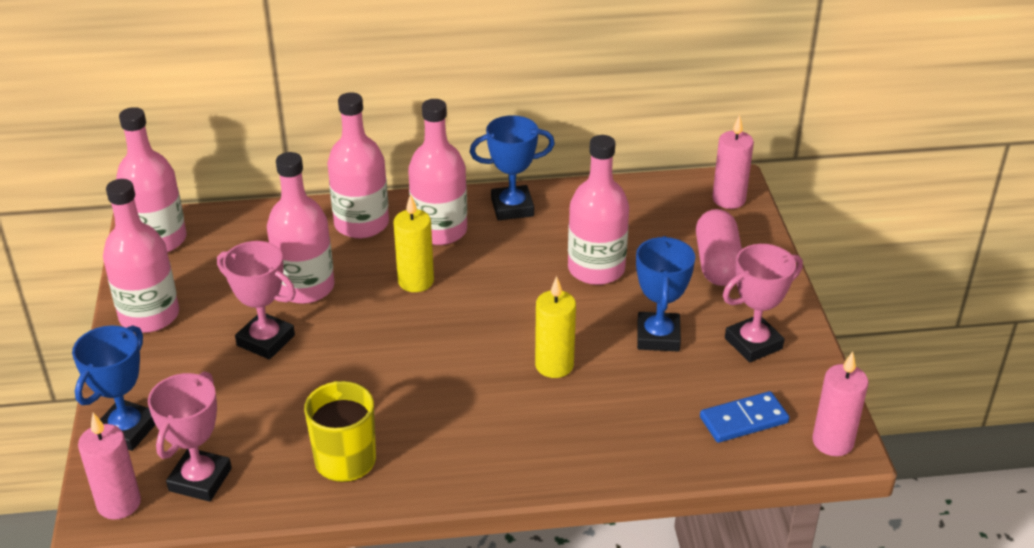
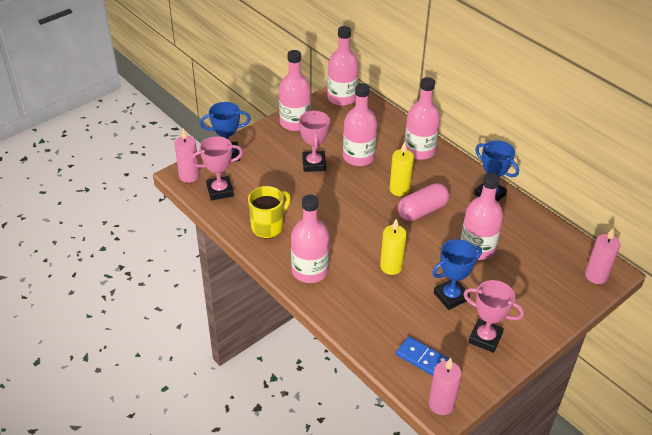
camera: 55 degrees right, 5 degrees up
(439, 230) = (443, 178): pink bottle -> pink bottle (310, 271)
(717, 263) = (535, 295): pink capsule -> pink capsule (422, 211)

